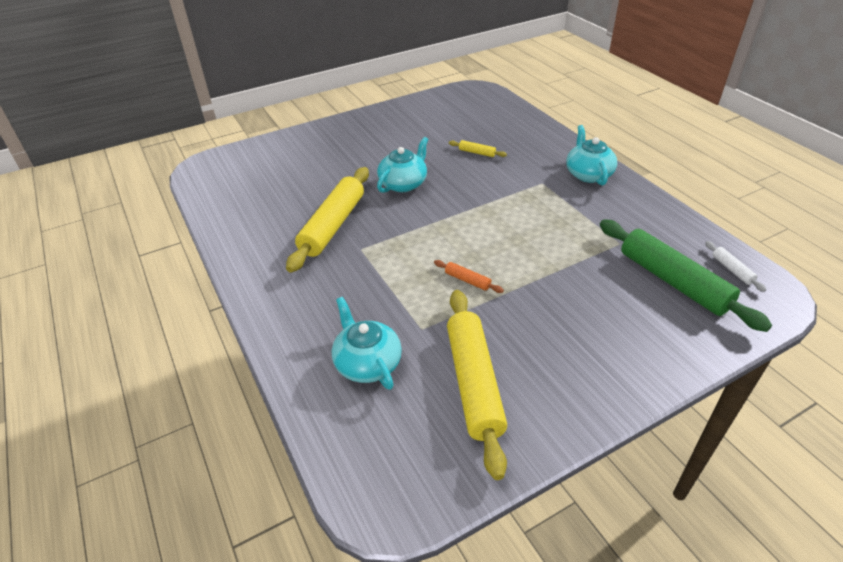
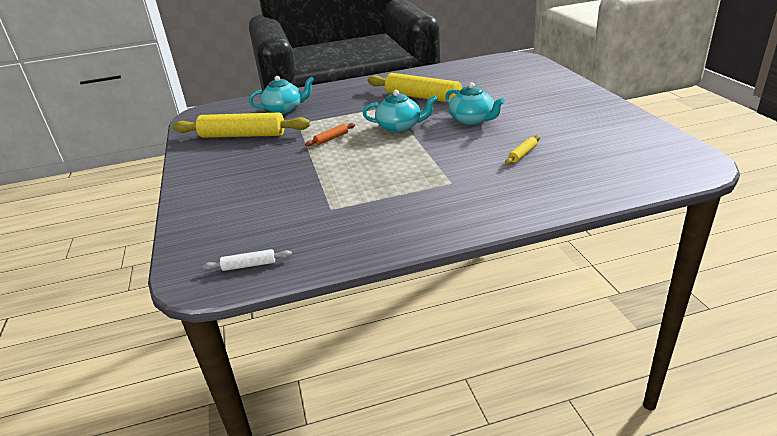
camera: 105 degrees right, 10 degrees down
(588, 174) = (460, 213): turquoise teapot -> turquoise teapot (400, 127)
(673, 281) = (262, 225): green rolling pin -> none

